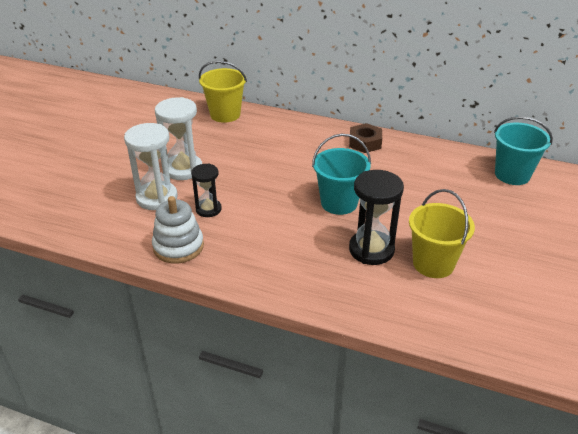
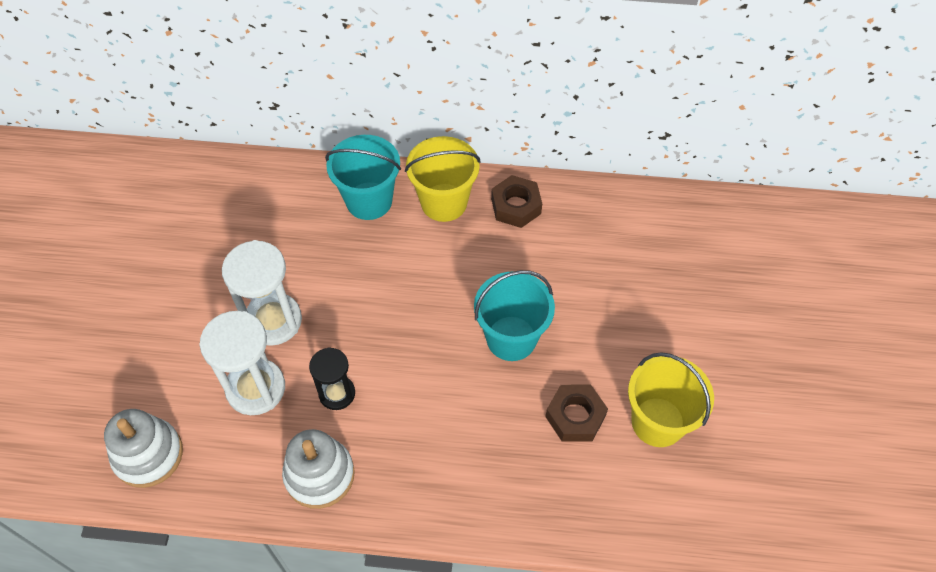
camera: 15 degrees left, 20 degrees up
(73, 216) = (148, 455): none -> white stacking toy
(225, 114) = (296, 187): yellow bucket -> yellow bucket (444, 202)
(371, 250) = (575, 416): black hourglass -> brown nut
(512, 175) = (725, 229): turquoise bucket -> turquoise bucket (369, 201)

